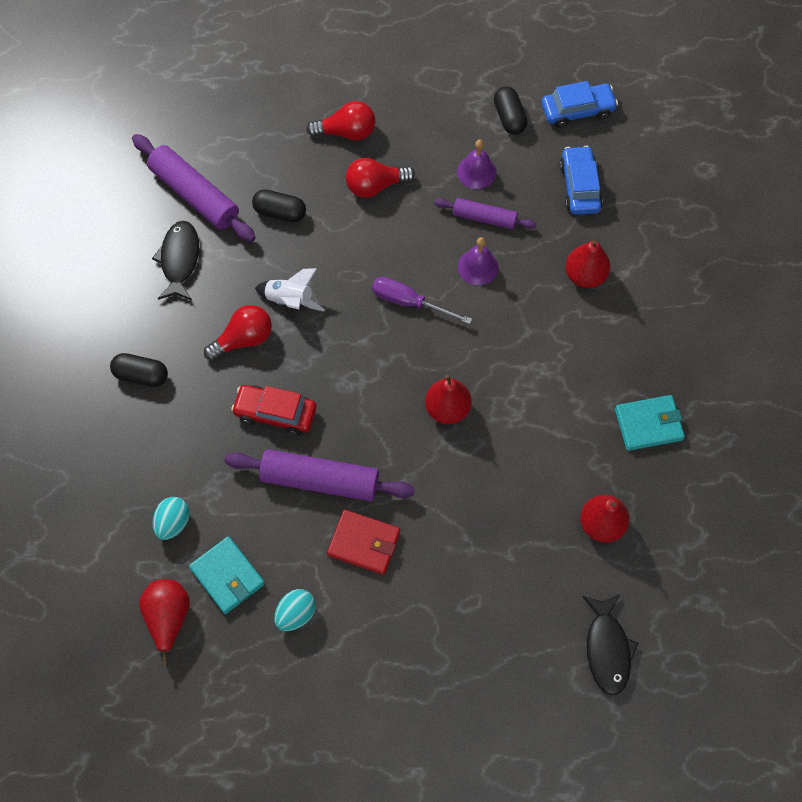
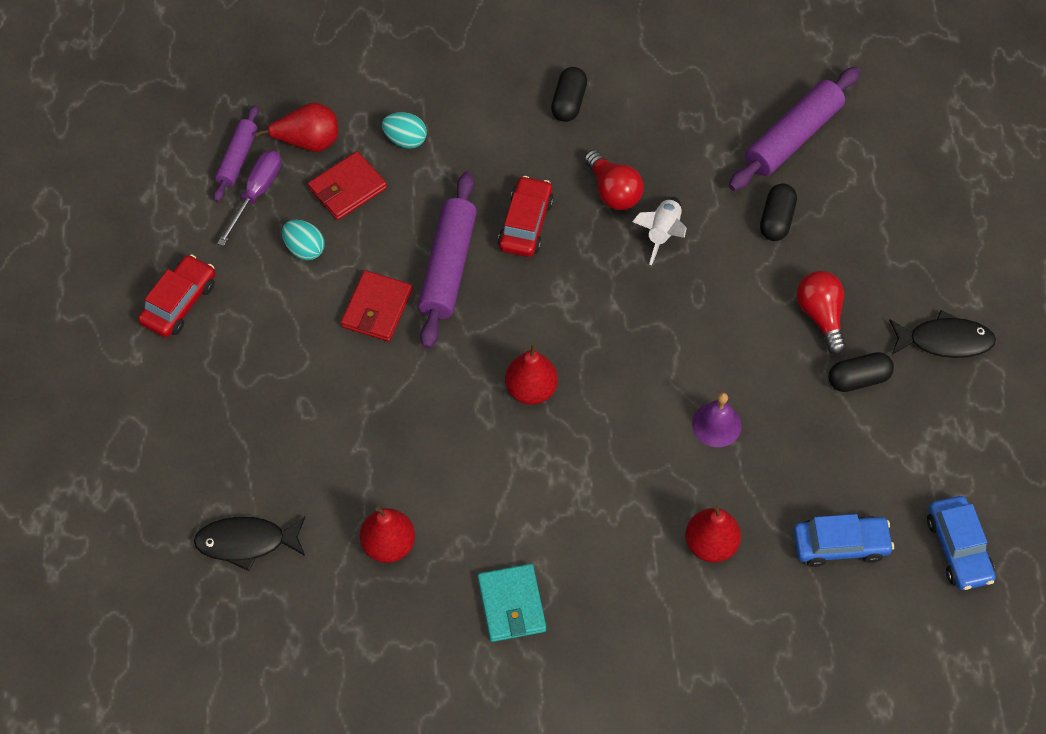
camera: 90 degrees right, 5 degrees down
(179, 259) = (709, 128): black fish -> black fish (945, 340)
(227, 576) = (347, 188): turquoise wallet -> red wallet
(347, 132) = (894, 285): red light bulb -> none
(355, 735) = (179, 303): none -> red car
(409, 302) = (665, 351): purple screwdriver -> purple screwdriver (256, 193)
(476, 172) = (851, 426): purple bell -> none
(484, 218) = (785, 433): purple rolling pin -> purple rolling pin (237, 158)
(509, 118) = (937, 465): black capsule -> black capsule (858, 379)

